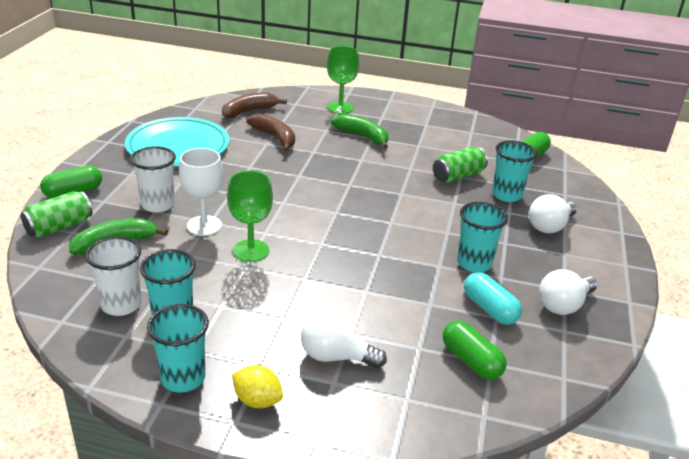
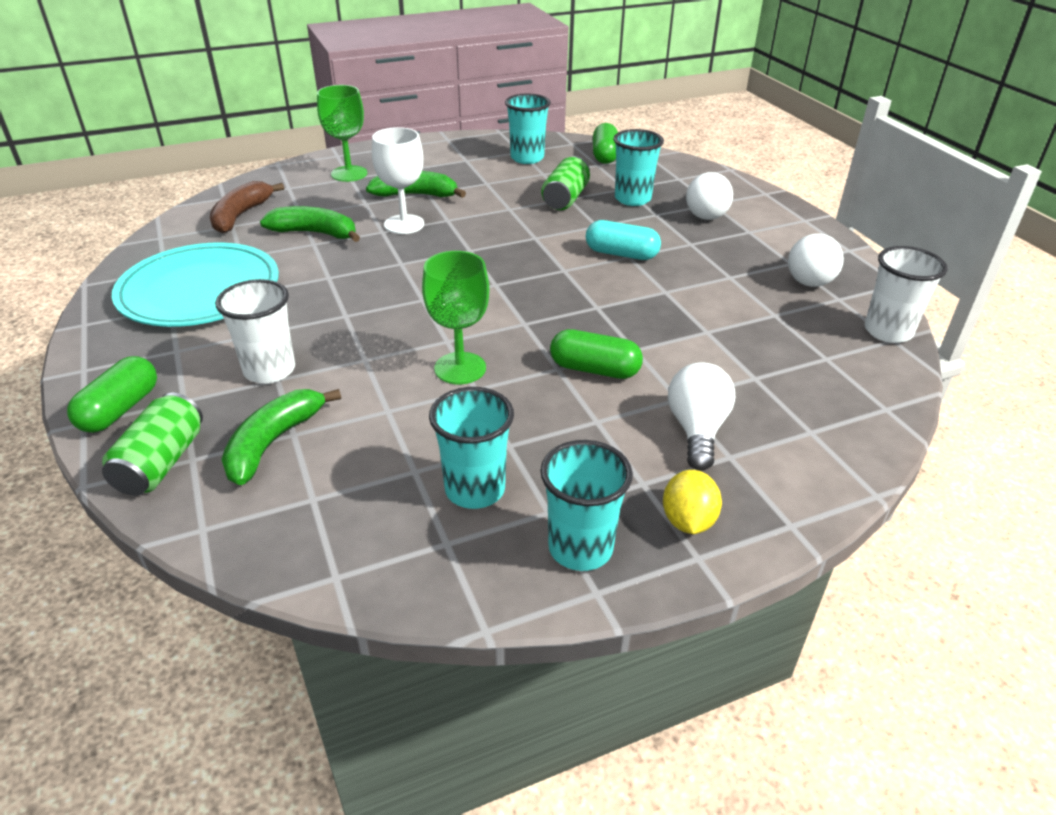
camera: 35 degrees left, 5 degrees up
(121, 304) = (388, 511): white cup -> white cup (888, 331)
(204, 226) = (365, 367): white goblet -> white goblet (404, 224)
(257, 400) = (688, 521): yellow lemon -> yellow lemon turned 75 degrees counterclockwise
(275, 137) = (315, 233): brown banana -> green banana
(335, 356) = (697, 430): white light bulb -> white light bulb turned 120 degrees clockwise
(471, 361) = (810, 365): green capsule -> green capsule (594, 369)
(474, 263) = (691, 275): turquoise cup -> turquoise cup (527, 158)
(489, 309) = (760, 310): turquoise capsule -> turquoise capsule (621, 254)

